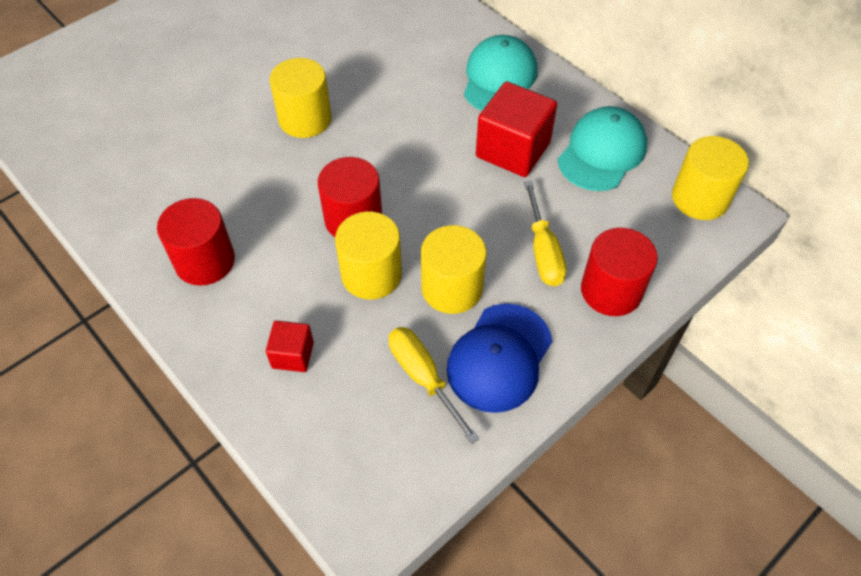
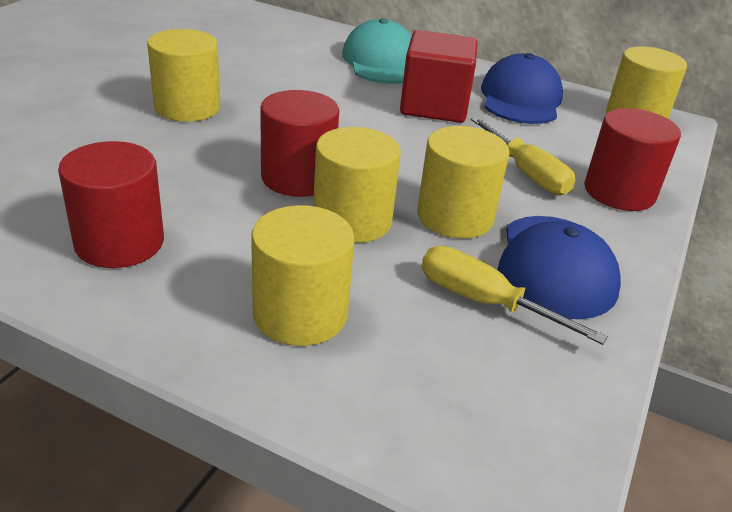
camera: 25 degrees left, 20 degrees down
(292, 355) = (300, 314): red cube -> yellow cylinder
(602, 152) = (520, 99): turquoise cap -> blue cap

